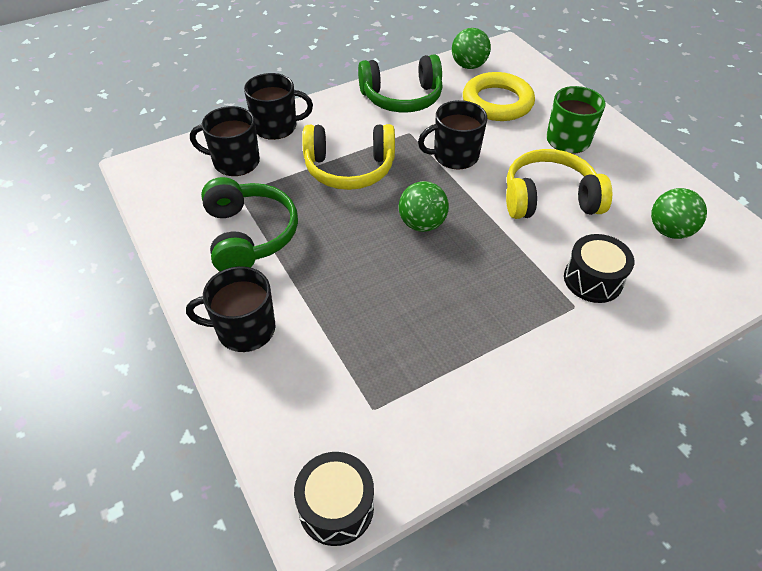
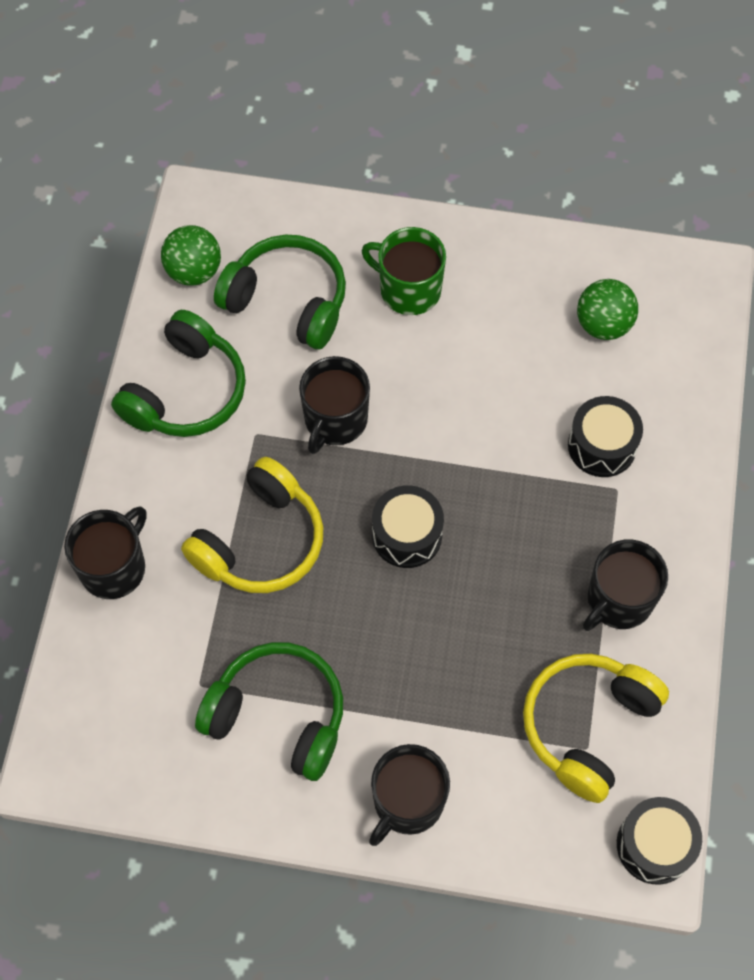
camera: 50 degrees left, 15 degrees up
(235, 162) = (139, 655): black mug -> black mug (618, 600)
(422, 224) = (407, 535): green ball -> black drum
(497, 102) = (287, 301): yellow ring -> green headphones
(549, 198) = (475, 387): yellow headphones -> yellow headphones (588, 726)

